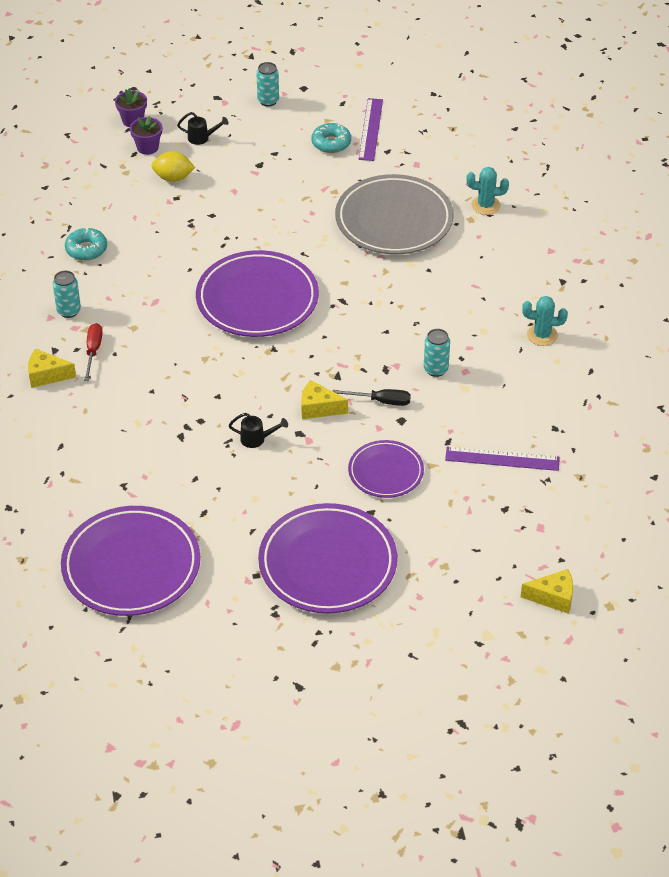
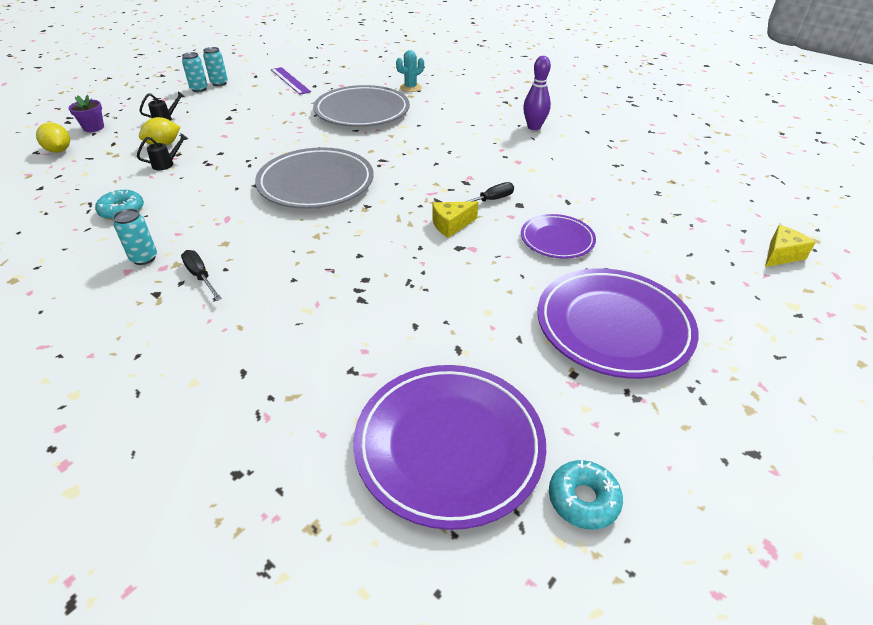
camera: 40 degrees left, 5 degrees down
(46, 375) = (166, 318): yellow cheese -> none
(86, 142) = (59, 150): none -> yellow lemon
(93, 351) = (201, 276): red screwdriver -> black screwdriver
(147, 147) = (122, 137): purple flower pot -> none
(257, 299) = (316, 183): purple plate -> grey plate
(257, 439) = (431, 268): black watering can -> black watering can (167, 164)
(331, 143) = (270, 93): turquoise donut -> turquoise donut (583, 499)
(435, 369) = (498, 168): turquoise can -> turquoise can (219, 83)
(502, 459) = (615, 194): purple ruler -> none
(542, 335) = (534, 127): turquoise cactus -> purple bowling pin

